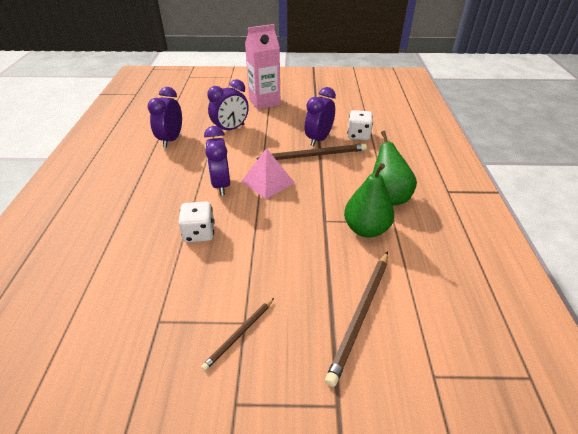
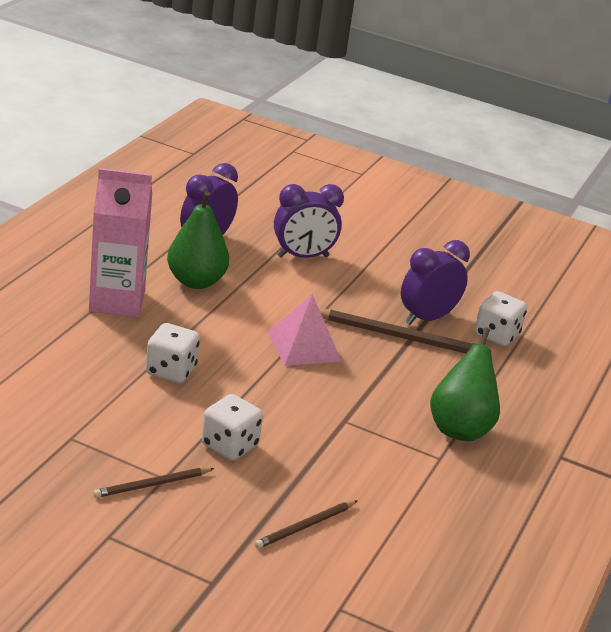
camera: 20 degrees right, 10 degrees down
(221, 185) = (236, 326): purple clock -> none
(264, 102) = (387, 233): pink carton -> pink carton (117, 301)
(271, 273) = (229, 445): none -> white dice
(360, 315) = (305, 526): brown pencil -> brown pencil, size x0.57
(366, 229) = (392, 451): green pear -> green pear (196, 281)

